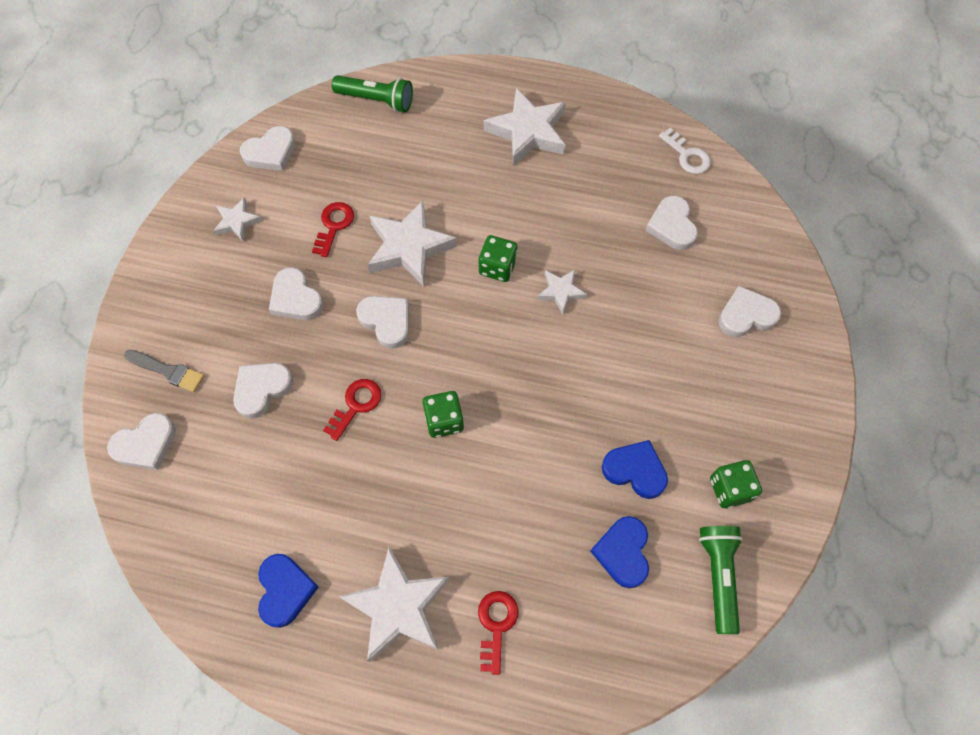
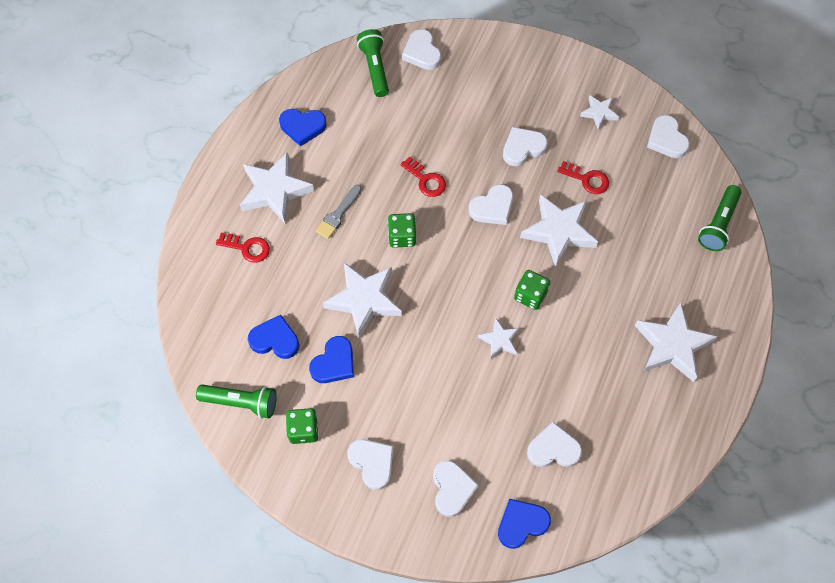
camera: 100 degrees right, 0 degrees up
(168, 371) = (475, 66): grey brush -> grey brush (338, 214)
(175, 505) = (375, 68): none -> green flashlight
(262, 389) = (450, 122): white heart -> white heart (372, 463)
(542, 451) = (364, 300): none -> white star
(687, 155) = (632, 484): white key -> none
(760, 246) = (521, 524): none -> blue heart

